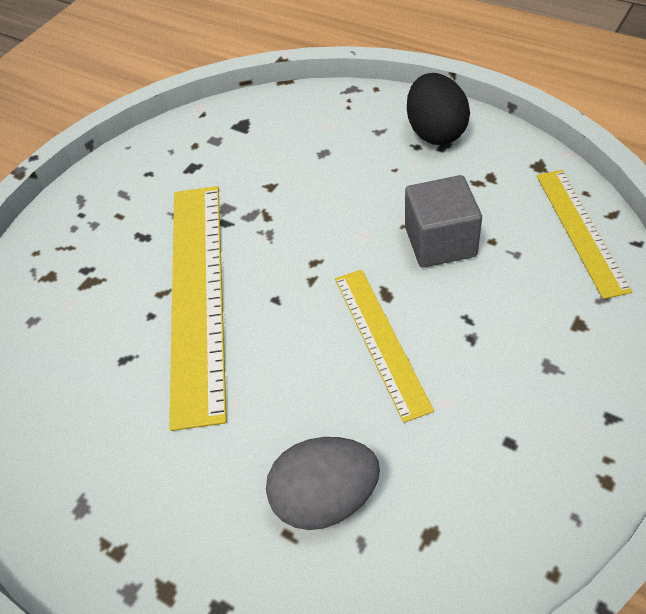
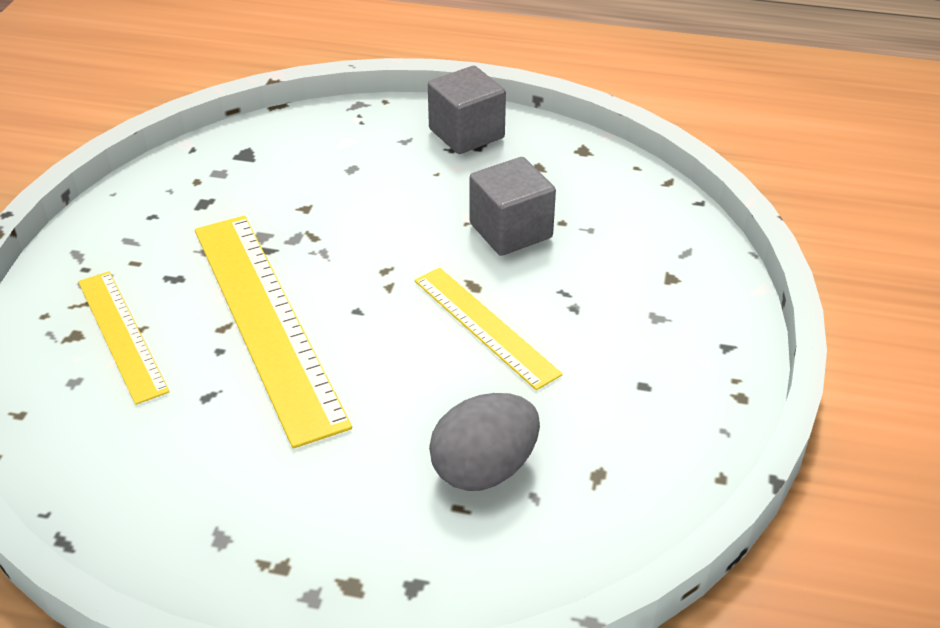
camera: 25 degrees left, 10 degrees down
(435, 132) = (466, 134): black egg -> grey cube
(580, 230) = (643, 200): yellow ruler -> yellow ruler (121, 335)

